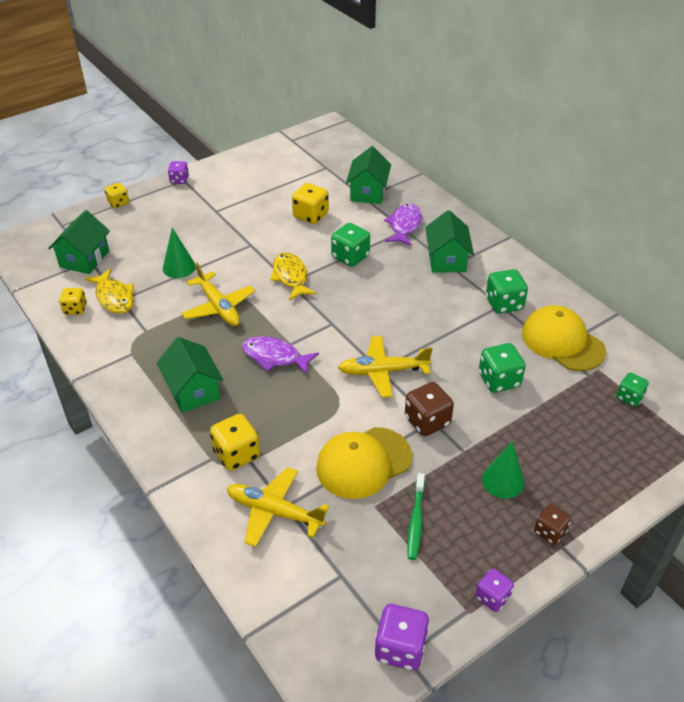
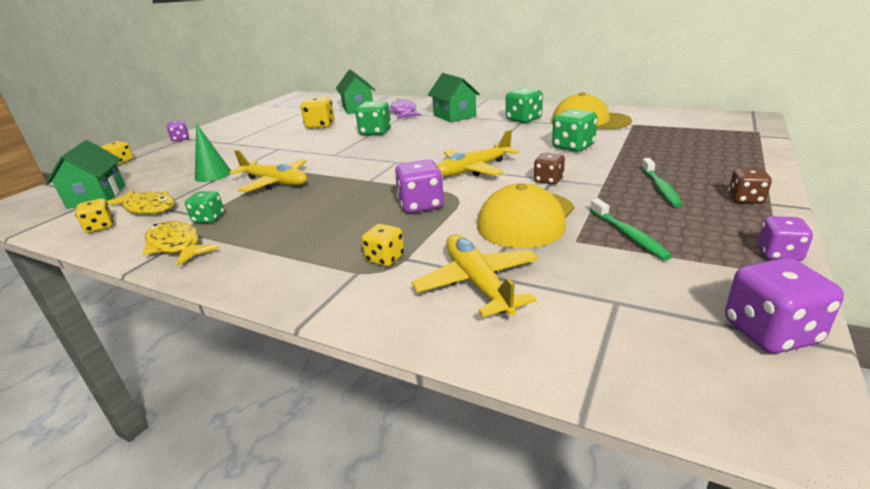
camera: 25 degrees left, 15 degrees down
(193, 390) = (290, 234): green house -> none
(236, 454) = (385, 259): yellow dice -> yellow dice, size x0.64
(275, 357) = (361, 191): purple fish -> none
(275, 512) = (478, 283): yellow plane -> yellow plane turned 75 degrees clockwise
(291, 277) = (332, 152): yellow fish -> yellow fish (176, 245)
(304, 402) = (421, 205): none -> purple dice
(427, 421) = (548, 180): brown dice -> brown dice, size x0.64
(503, 481) = (660, 188): green cone -> green toothbrush
(629, 397) = (675, 127): green dice -> green dice (209, 219)

